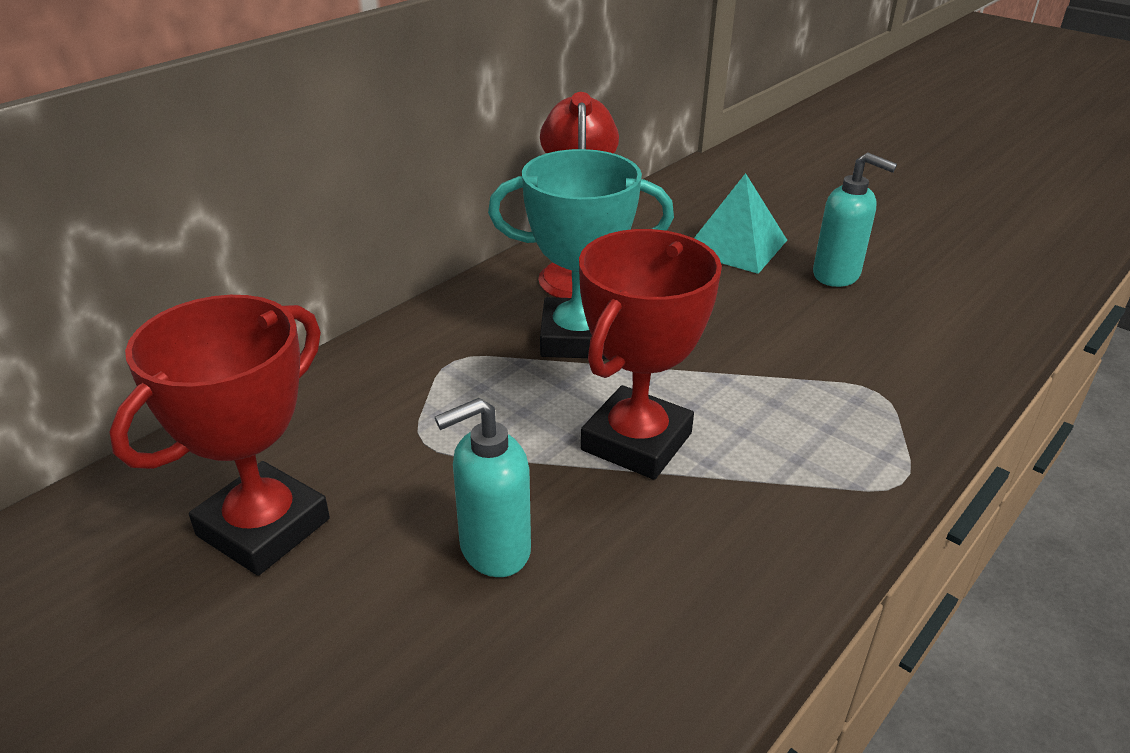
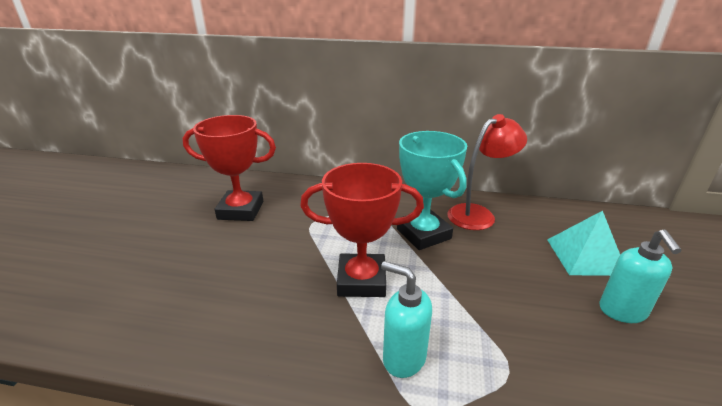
camera: 60 degrees right, 5 degrees down
(494, 549) = (259, 265): turquoise soap dispenser -> turquoise soap dispenser (403, 358)

